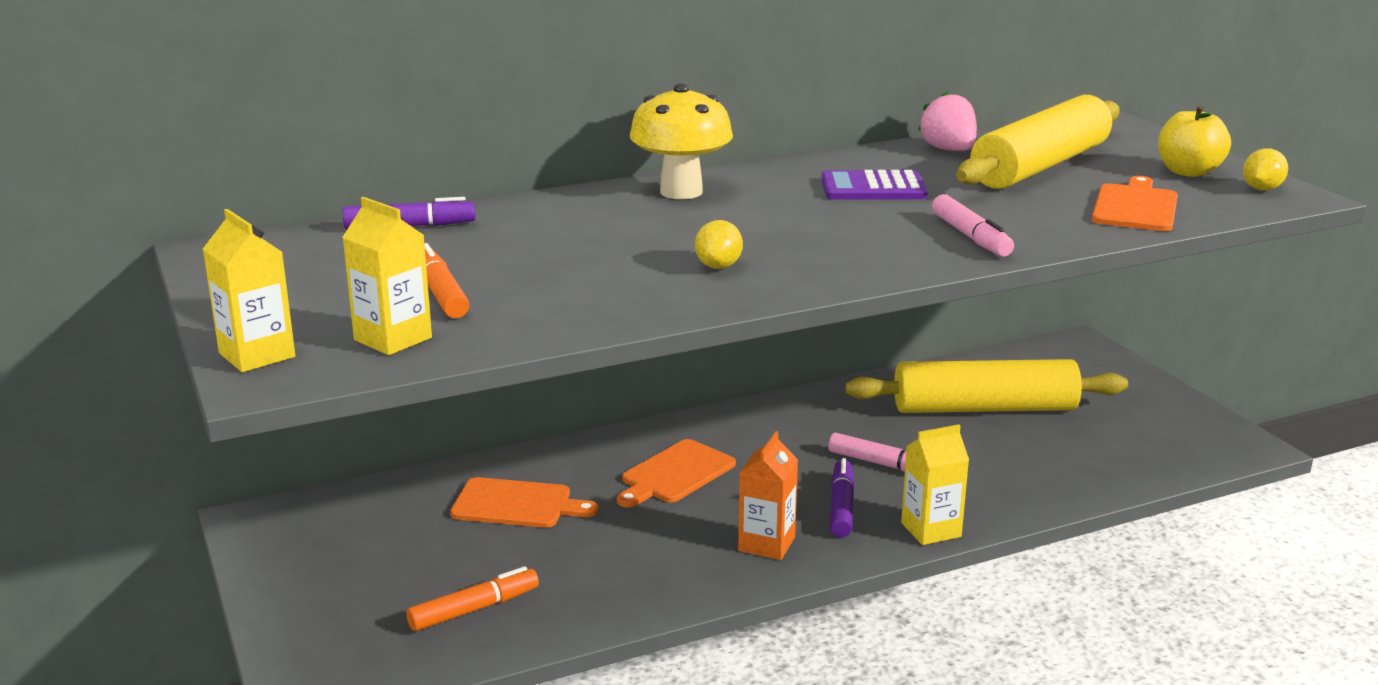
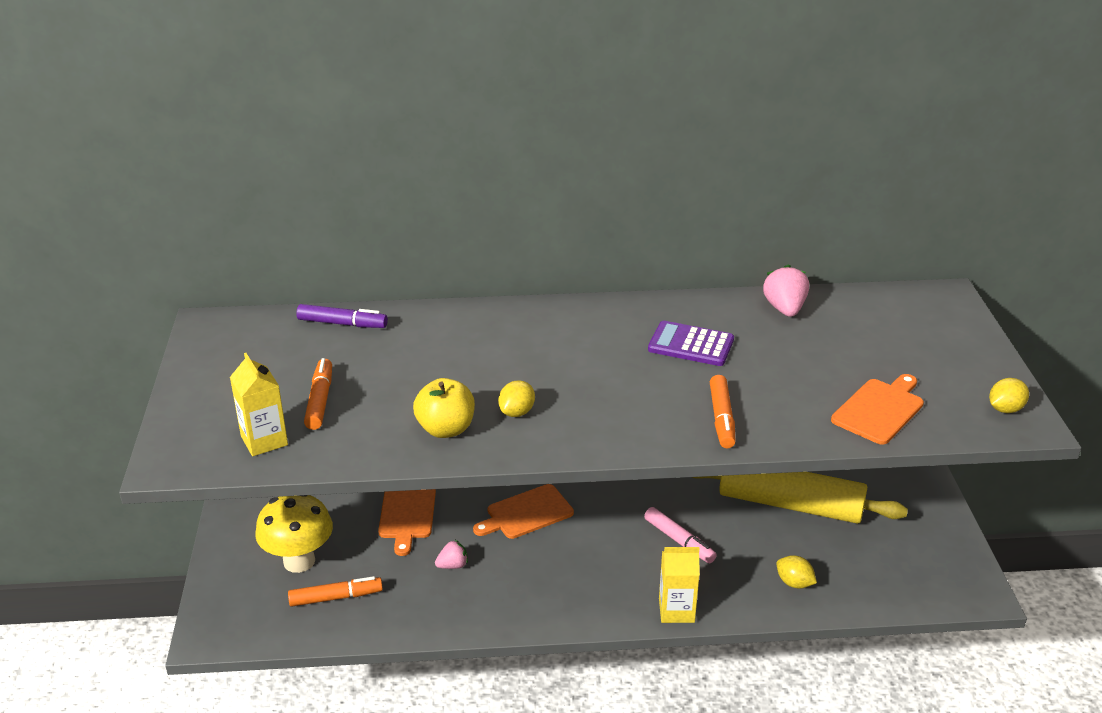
camera: 20 degrees right, 10 degrees up
(257, 355) = (177, 437): yellow carton -> none
(517, 504) = (407, 514): orange cutting board -> orange cutting board turned 60 degrees clockwise
(615, 543) = (453, 565): none -> pink strawberry
(681, 192) = (547, 321): yellow mushroom -> yellow mushroom (299, 561)
(766, 544) = (553, 593): orange carton -> none
(841, 507) = (625, 572): purple marker -> none
(971, 237) = (722, 418): pink marker -> orange marker
(1040, 166) = (843, 343): yellow rolling pin -> none
(1045, 477) = (794, 583): none -> yellow lemon
(1188, 172) = (960, 374): yellow apple -> yellow apple (446, 429)

